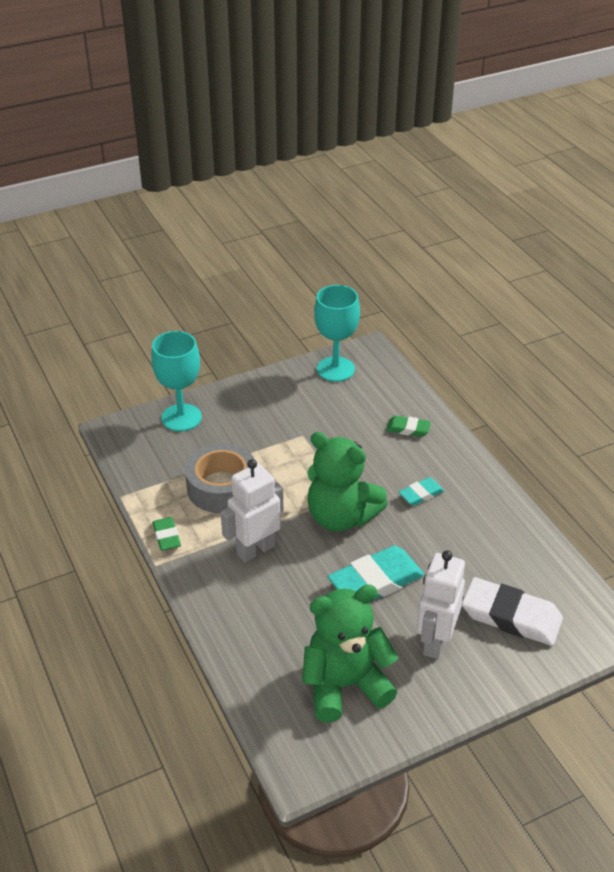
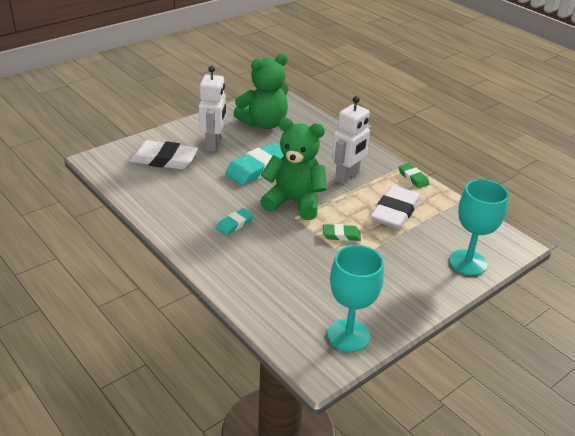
camera: 165 degrees right, 5 degrees down
(222, 487) = (395, 212): grey tape -> white eraser
(408, 429) = (255, 278): green eraser -> green eraser (341, 235)

